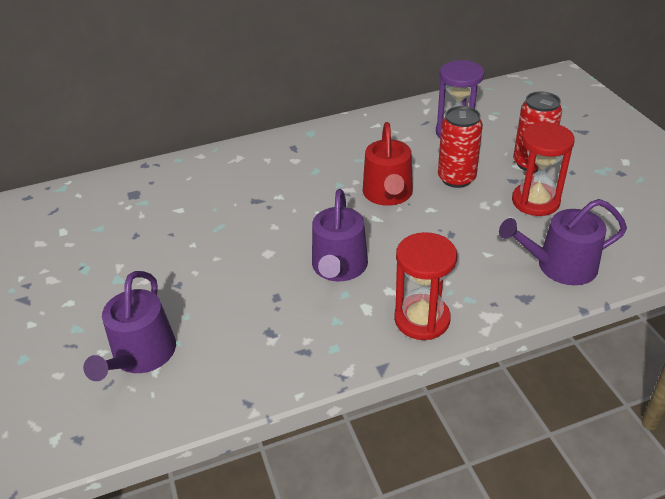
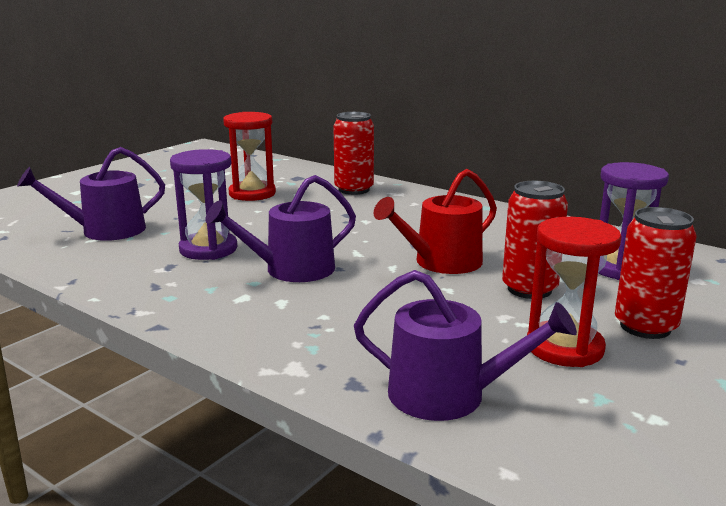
camera: 55 degrees right, 20 degrees down
(203, 176) = (354, 190): none -> red can
(255, 299) = (208, 249): none -> purple hourglass
(422, 319) = (251, 329): red hourglass -> red hourglass (252, 193)
(559, 266) = (449, 395): purple watering can -> purple watering can turned 150 degrees clockwise

